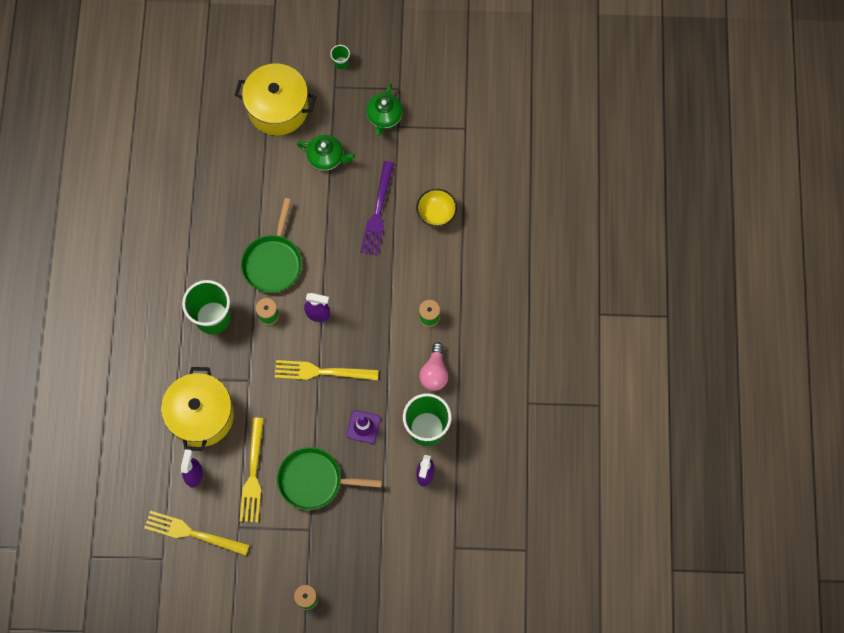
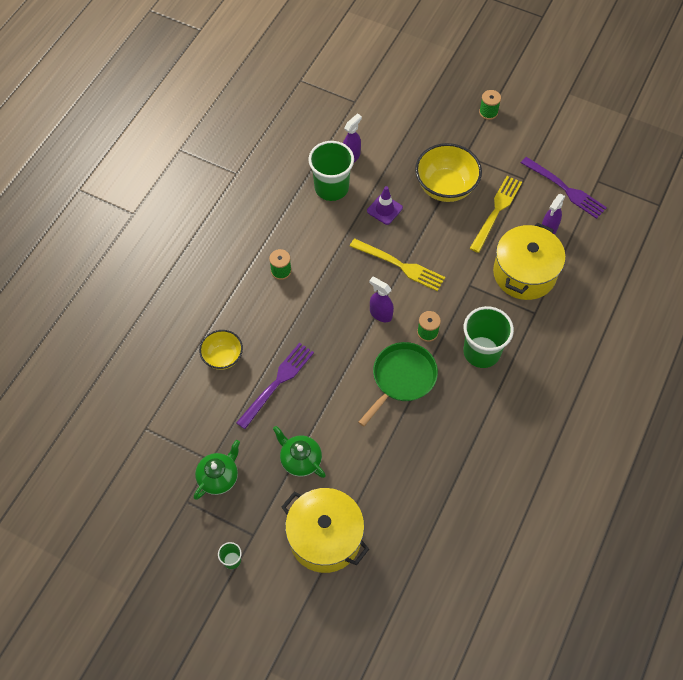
camera: 155 degrees left, 10 degrees down
(192, 533) = (566, 189): yellow fork -> purple fork
(314, 480) = (445, 187): green pan -> yellow bowl
(434, 372) = (301, 226): pink light bulb -> none

